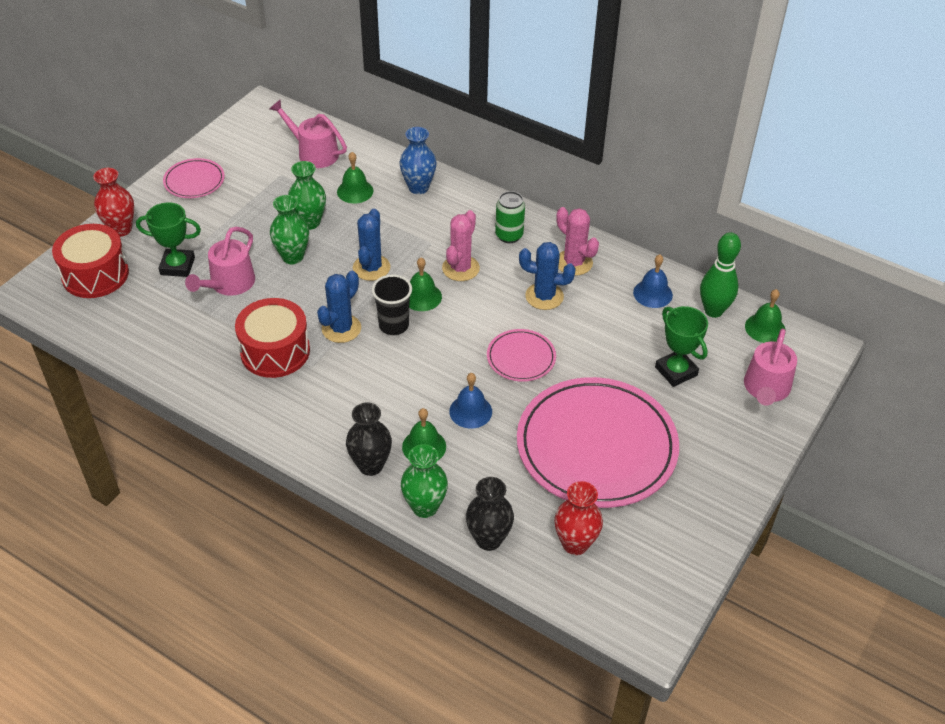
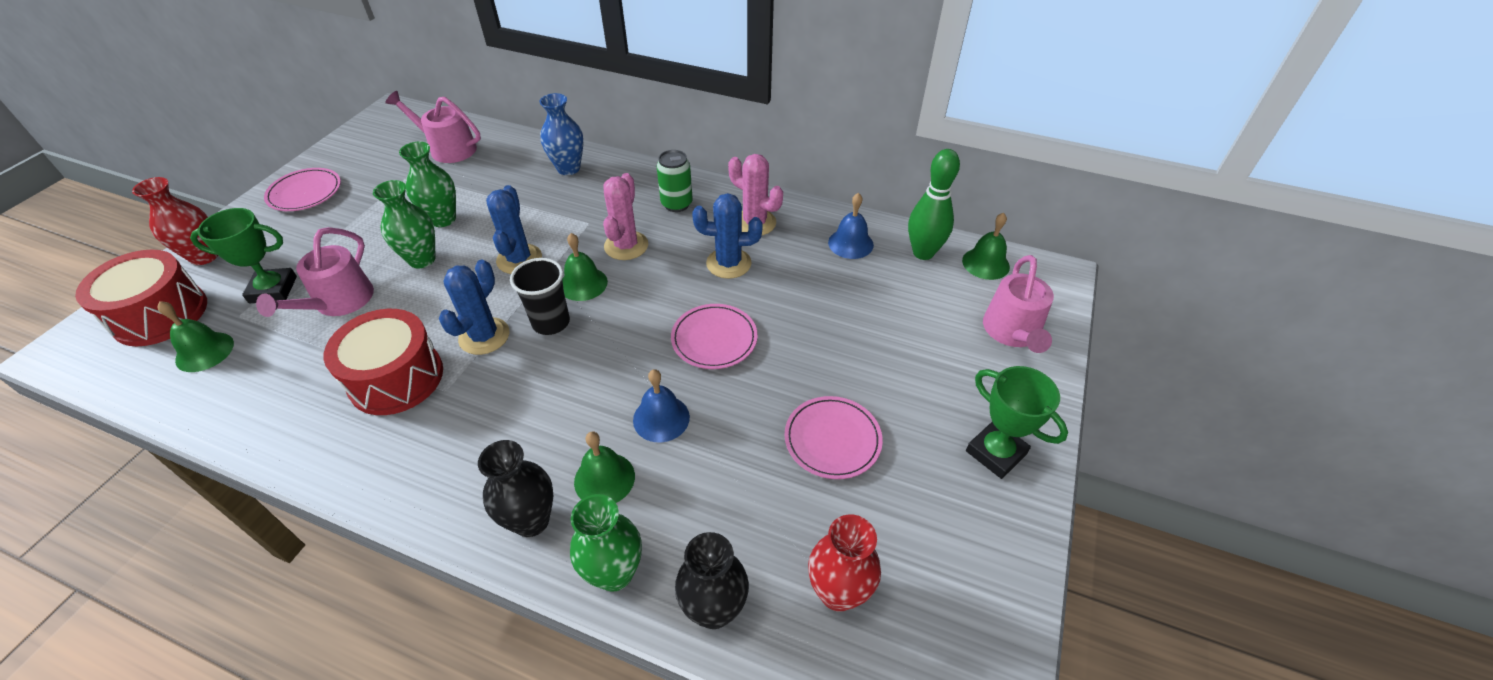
camera: 10 degrees left, 0 degrees up
(355, 191) = (496, 180): green bell -> green bell (204, 351)
(596, 446) = (832, 439): pink plate -> pink plate, size x0.46
(676, 371) = (902, 327): green trophy -> green trophy (996, 452)

